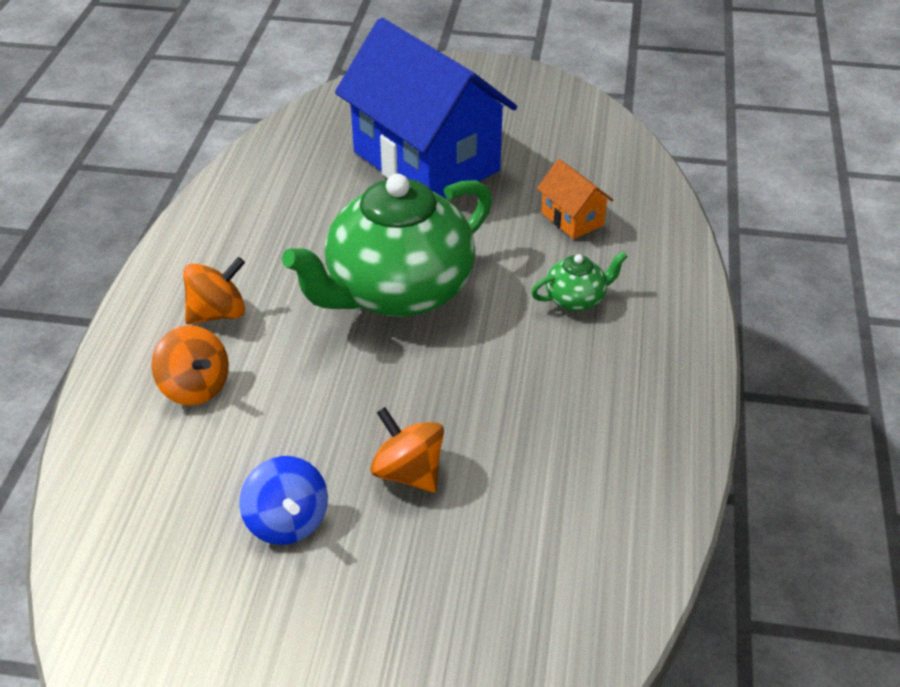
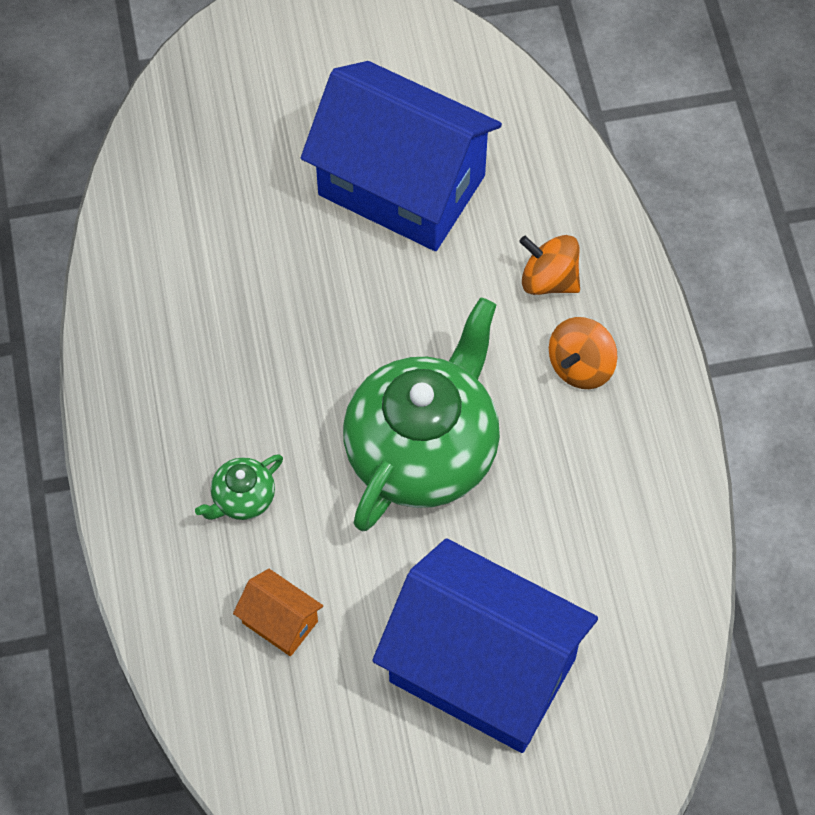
camera: 160 degrees right, 20 degrees up
(287, 522) = (401, 185): blue spinning top -> blue house
(408, 472) = (327, 256): orange spinning top -> none

